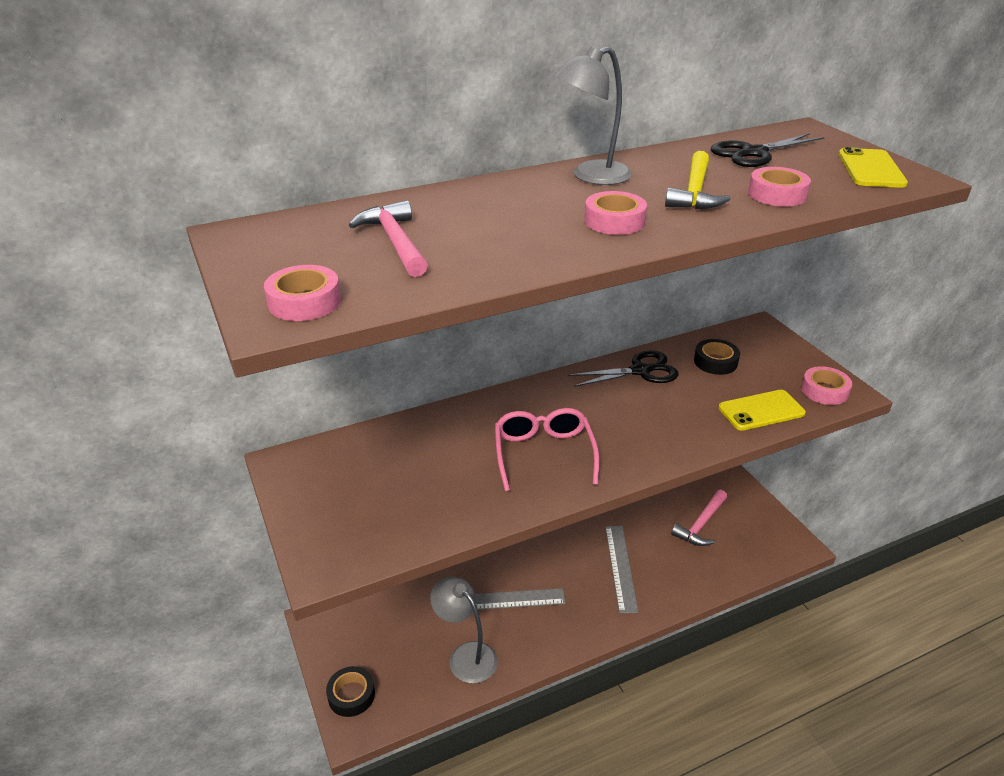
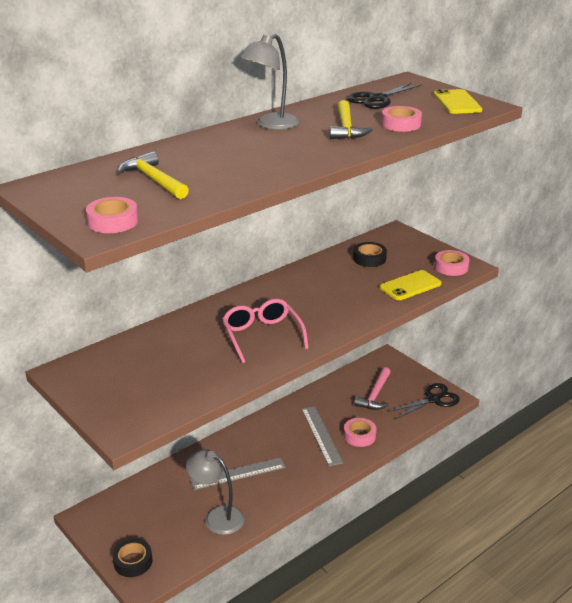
camera: 15 degrees left, 5 degrees down
(395, 241) = (153, 180): pink hammer -> yellow hammer
(614, 221) = (299, 151): pink tape -> pink tape (359, 436)
(640, 371) = (316, 272): black scissors -> black scissors (433, 399)

